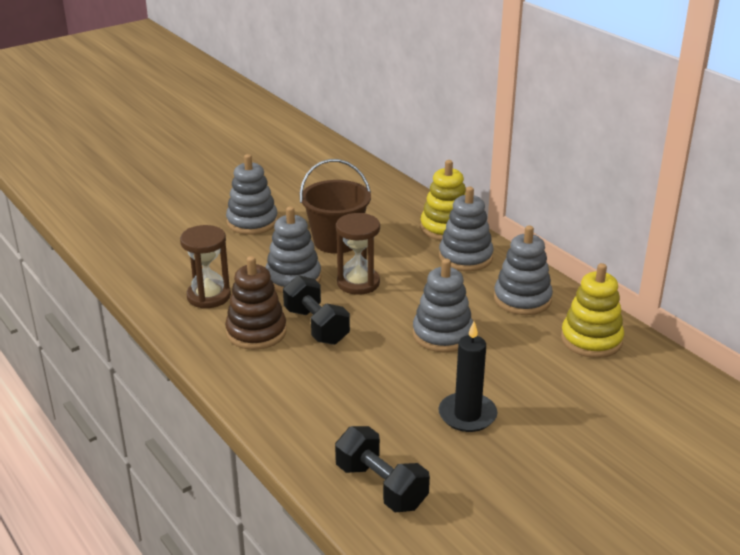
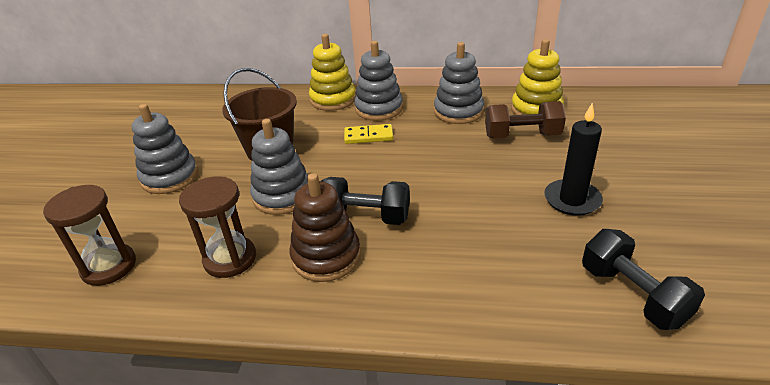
camera: 45 degrees left, 5 degrees up
(358, 283) = (339, 167): brown hourglass -> brown hourglass (109, 266)
(381, 486) = (632, 295): black dumbbell -> black dumbbell turned 60 degrees clockwise
(417, 274) = (368, 136): none -> yellow domino
(442, 334) = (458, 162): grey stacking toy -> none
(531, 350) = (522, 136): none -> brown dumbbell

